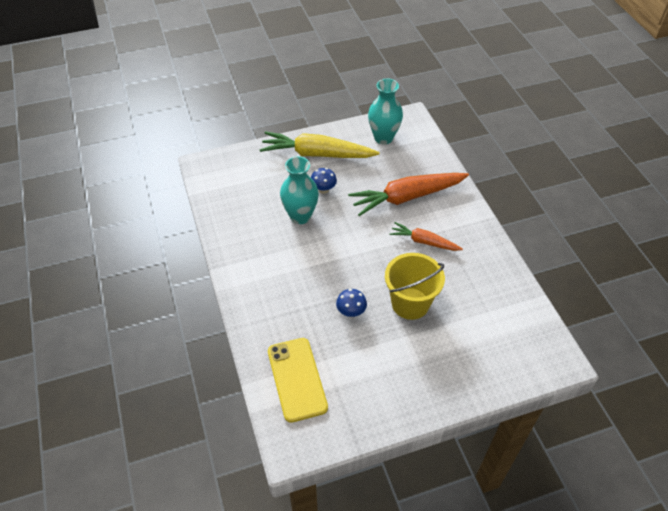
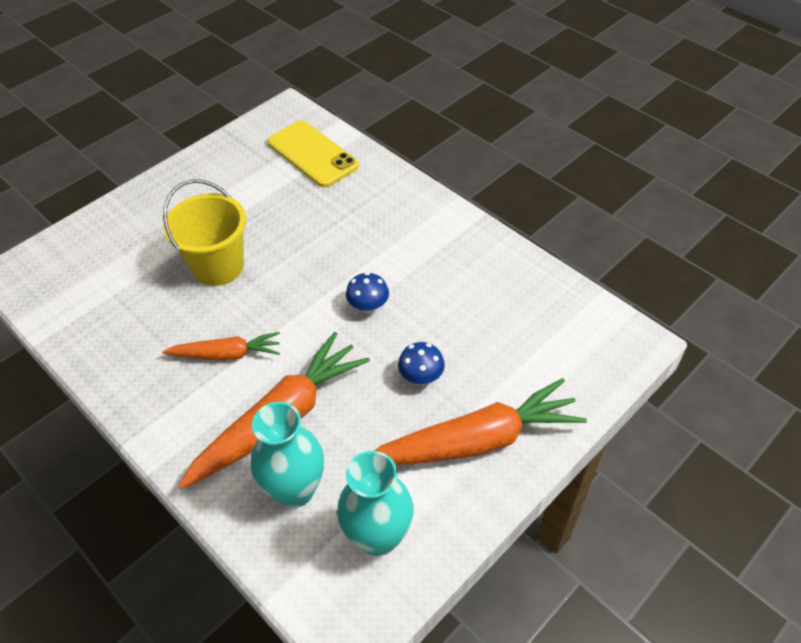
camera: 155 degrees right, 0 degrees up
(300, 216) = (426, 320): turquoise vase -> turquoise vase (295, 490)
(317, 154) = (475, 441): yellow carrot -> orange carrot
(351, 312) = (288, 231): blue mushroom -> blue mushroom (368, 307)

